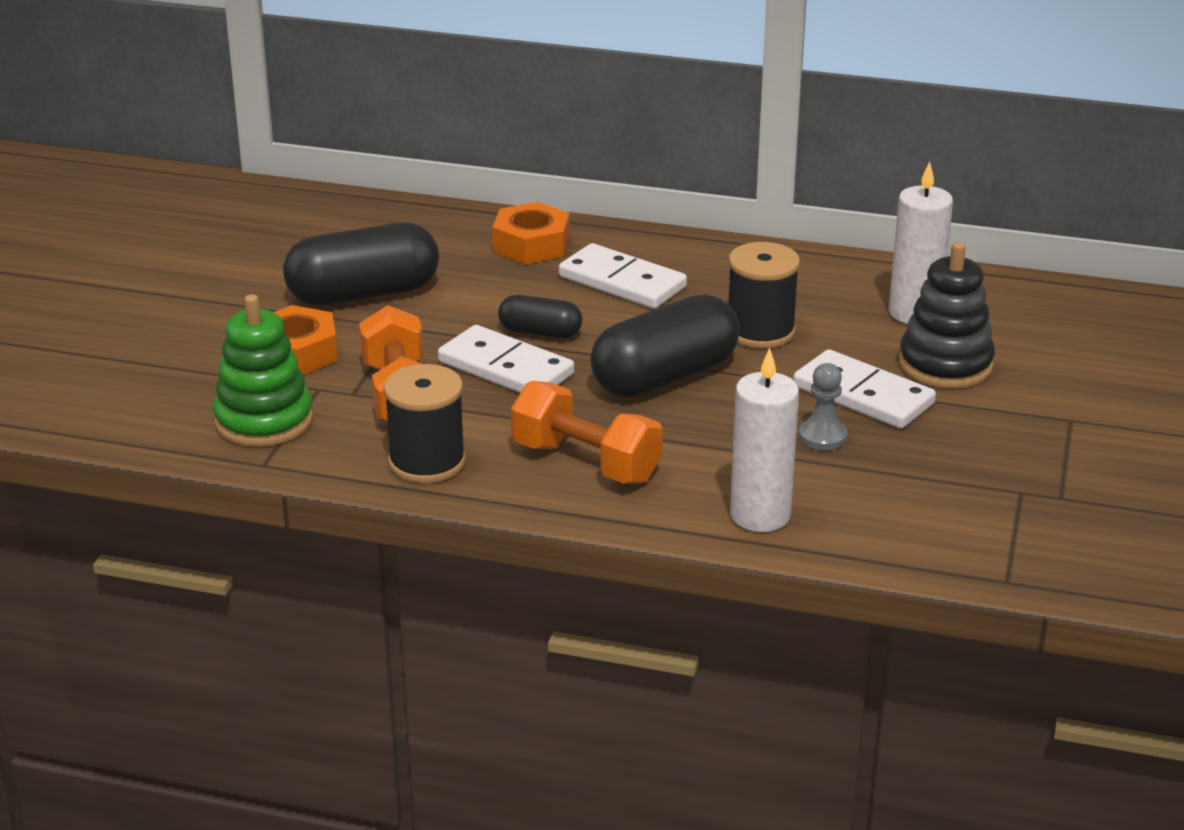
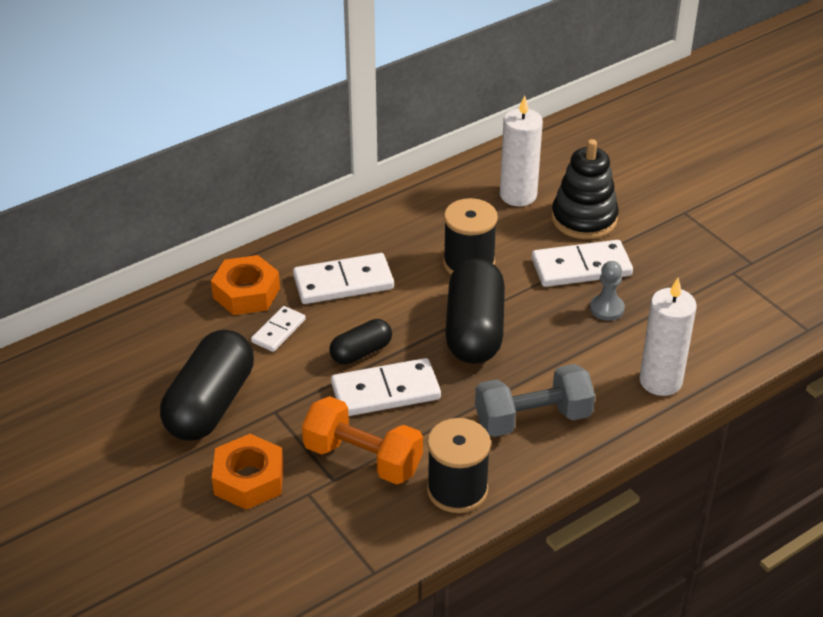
camera: 50 degrees left, 10 degrees up
(264, 420) = (319, 543): green stacking toy -> none
(505, 281) = (278, 331): none -> white domino
(586, 462) = (533, 419): orange dumbbell -> grey dumbbell

